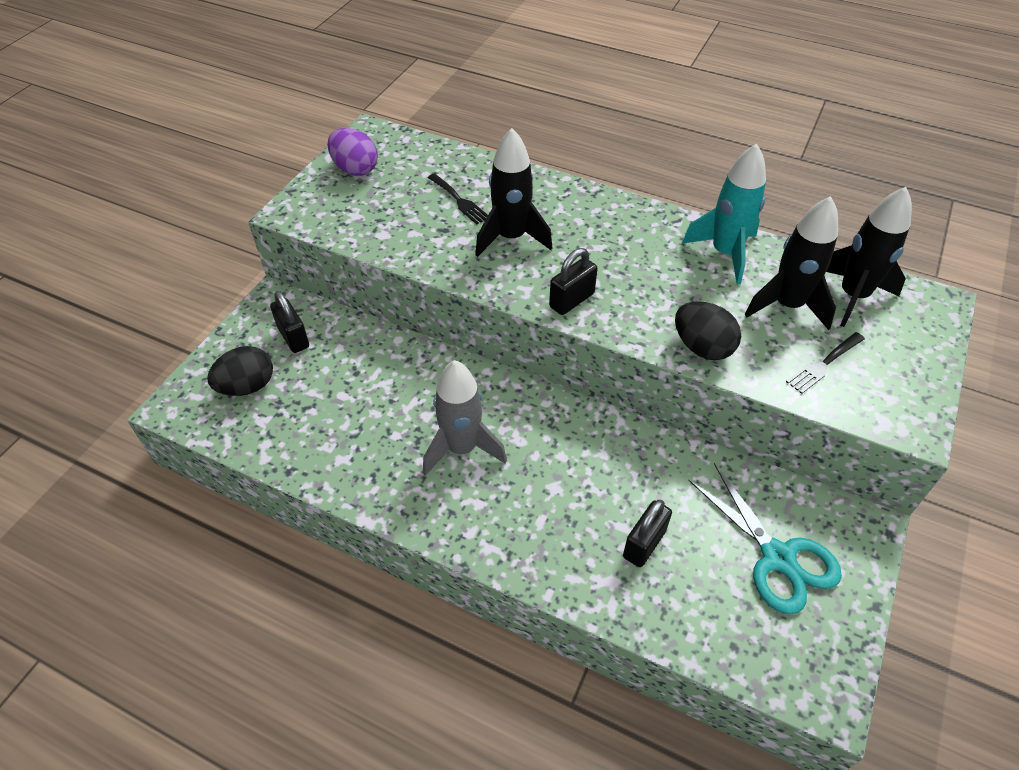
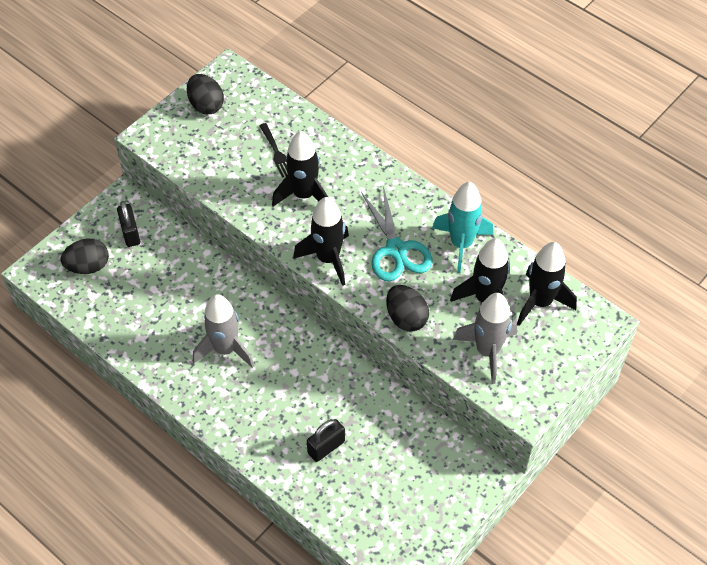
camera: 15 degrees right, 5 degrees up
(355, 169) = (206, 105): purple egg -> black egg
(571, 300) = (328, 259): black padlock -> black rocket
(778, 557) = (414, 479): turquoise scissors -> turquoise scissors (396, 250)
(823, 364) = (487, 351): black fork -> grey rocket

